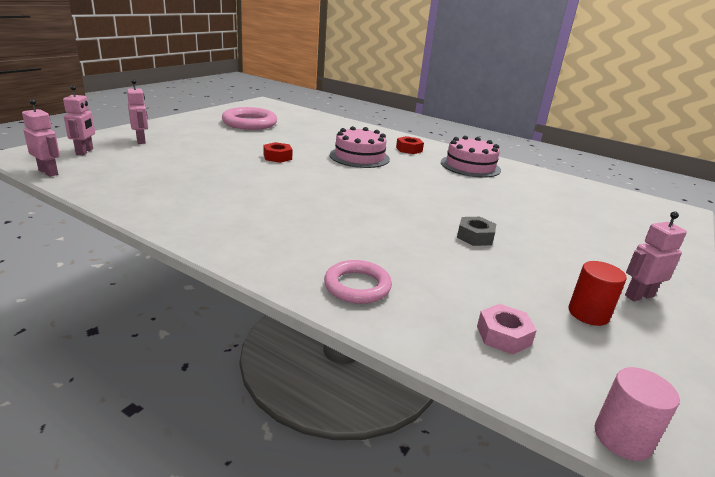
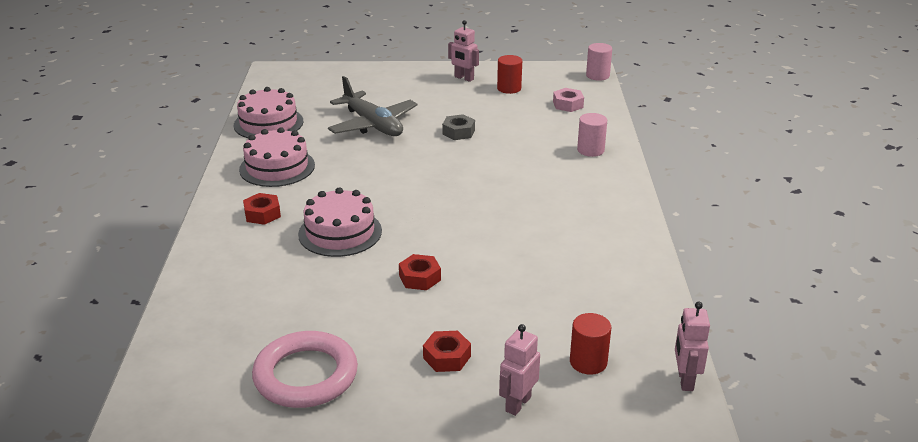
camera: 120 degrees left, 5 degrees up
(85, 152) = (612, 411): pink robot -> none
(123, 161) = (588, 362): none -> red cylinder
(203, 141) = (447, 357): none -> red nut
(357, 286) = (590, 150): pink ring -> pink cylinder
(523, 210) = (373, 125): none -> grey plane
(552, 181) = (268, 123): none -> pink cake

